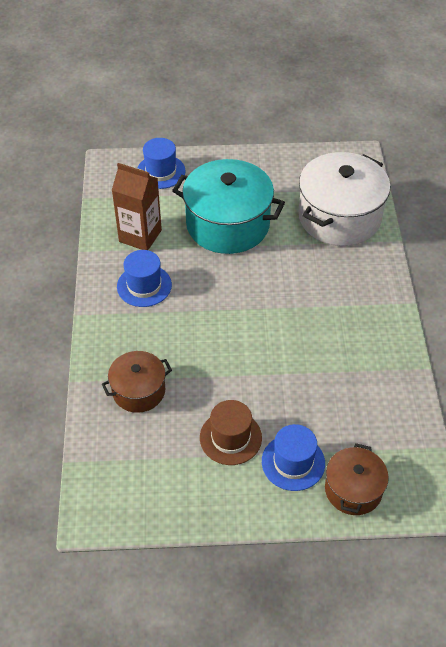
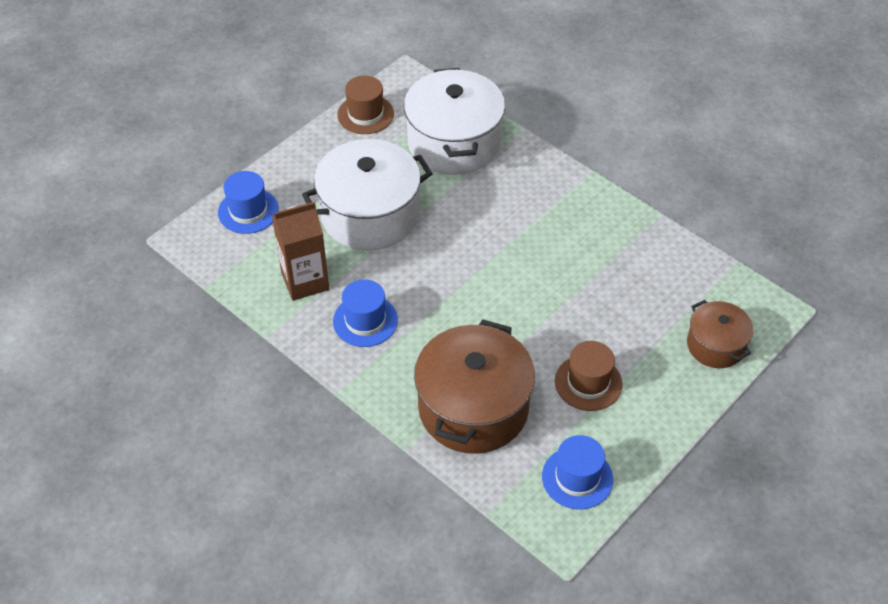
camera: 45 degrees left, 0 degrees up
(138, 391) = (473, 408): brown pot -> brown pot, size x1.82
(227, 224) = (369, 215): turquoise pot -> white pot
(293, 462) = (653, 361): blue hat -> blue hat (577, 478)
(303, 161) = (365, 114): none -> brown hat

